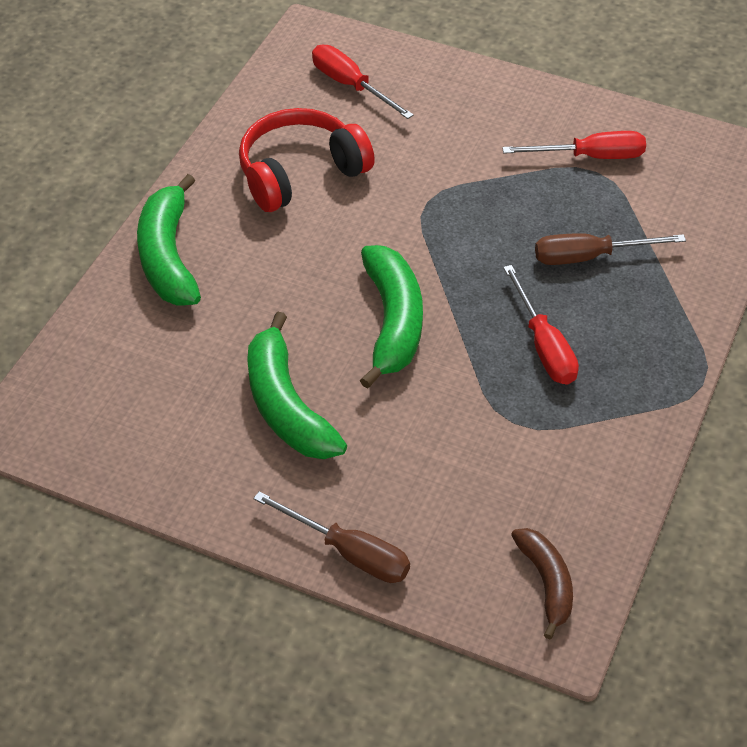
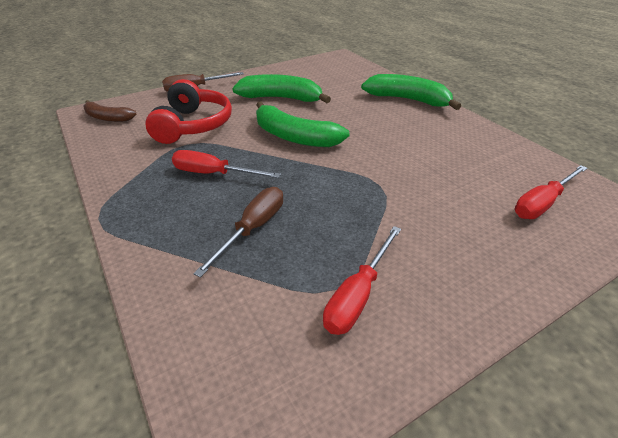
camera: 125 degrees right, 10 degrees down
(300, 173) = (447, 151): red headphones -> red headphones (193, 125)
(351, 86) = (542, 203): red screwdriver -> red screwdriver turned 150 degrees clockwise

